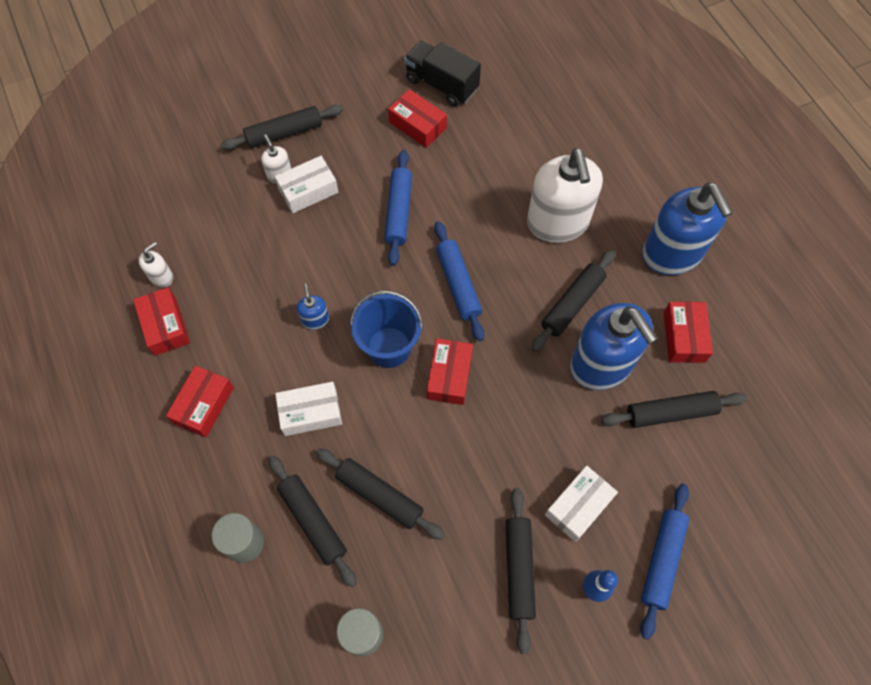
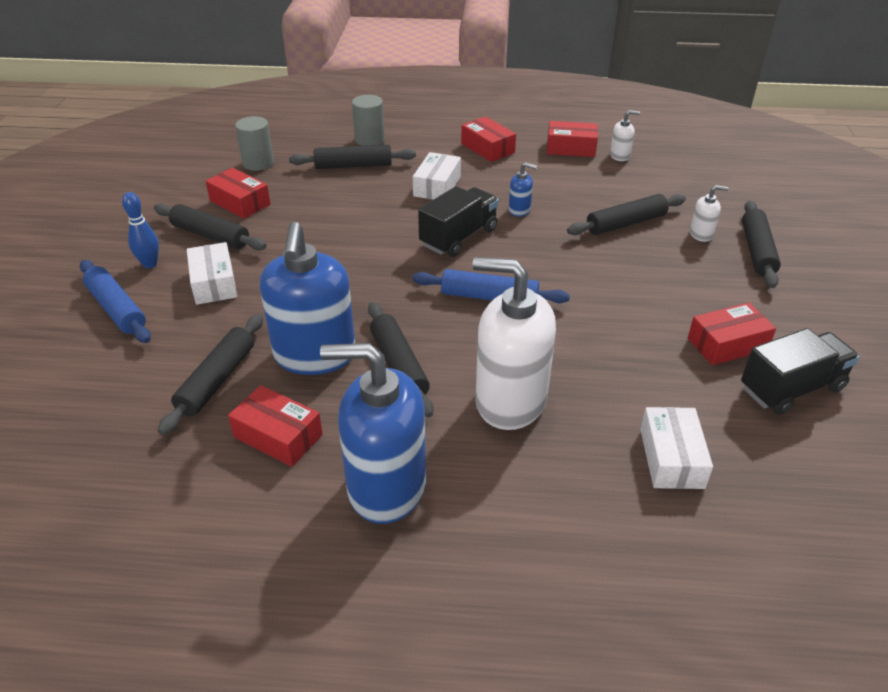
camera: 120 degrees right, 25 degrees down
(161, 277) = (620, 156): white soap dispenser -> white soap dispenser turned 75 degrees counterclockwise
(308, 191) = (669, 245): white box -> white box (671, 458)
(379, 496) = (339, 195): black rolling pin -> black rolling pin (626, 223)
(389, 347) = (459, 237): blue bucket -> black truck
(398, 211) = (607, 290): blue rolling pin -> none
(449, 376) = (400, 259): red box -> red box (240, 202)
(601, 365) = (315, 355): blue soap dispenser -> blue soap dispenser turned 90 degrees counterclockwise

